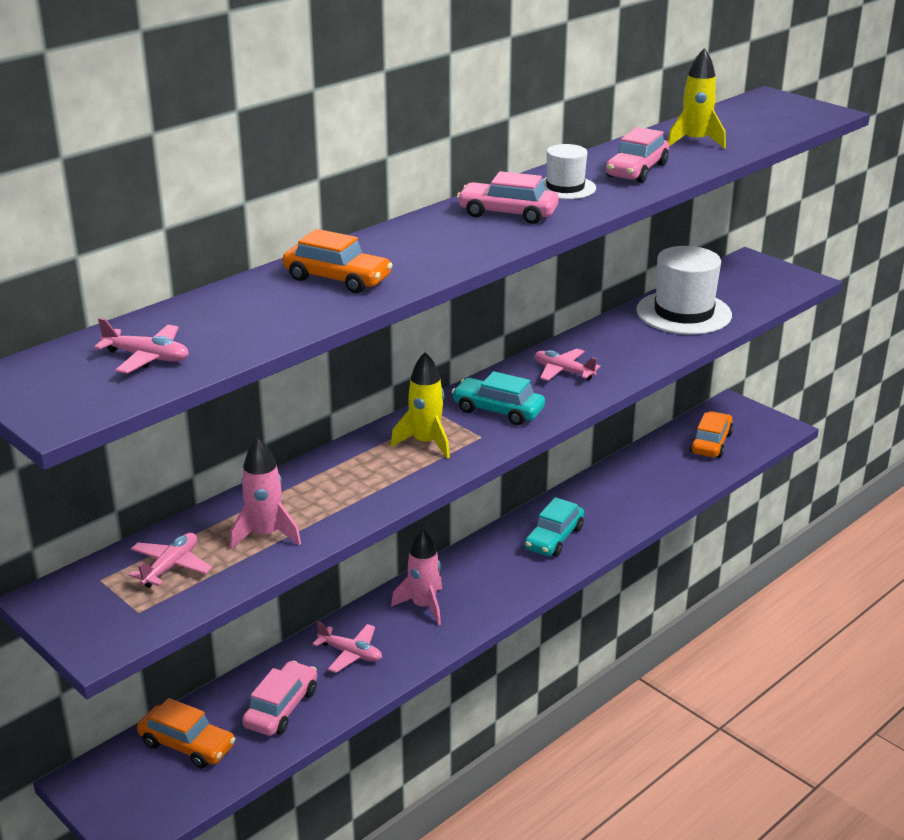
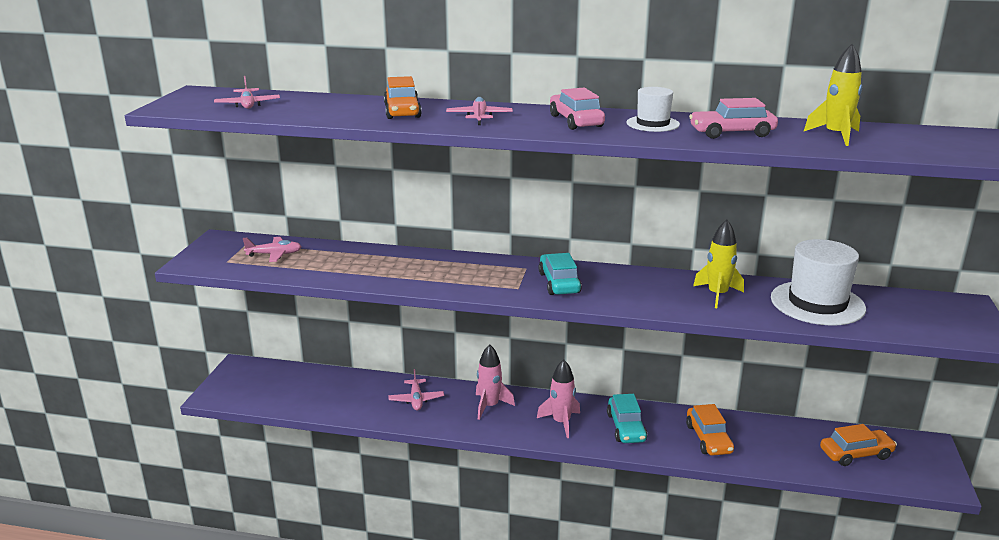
camera: 55 degrees right, 5 degrees down
(187, 745) = (290, 382): orange car -> orange car (708, 439)
(266, 535) = (330, 266): pink rocket -> pink rocket (561, 422)
(281, 708) = (346, 398): pink car -> none
(426, 443) = (486, 274): yellow rocket -> yellow rocket (717, 295)
(554, 538) = (626, 427): turquoise car -> turquoise car turned 90 degrees counterclockwise
(563, 371) = (646, 287): pink plane -> pink plane (479, 117)

